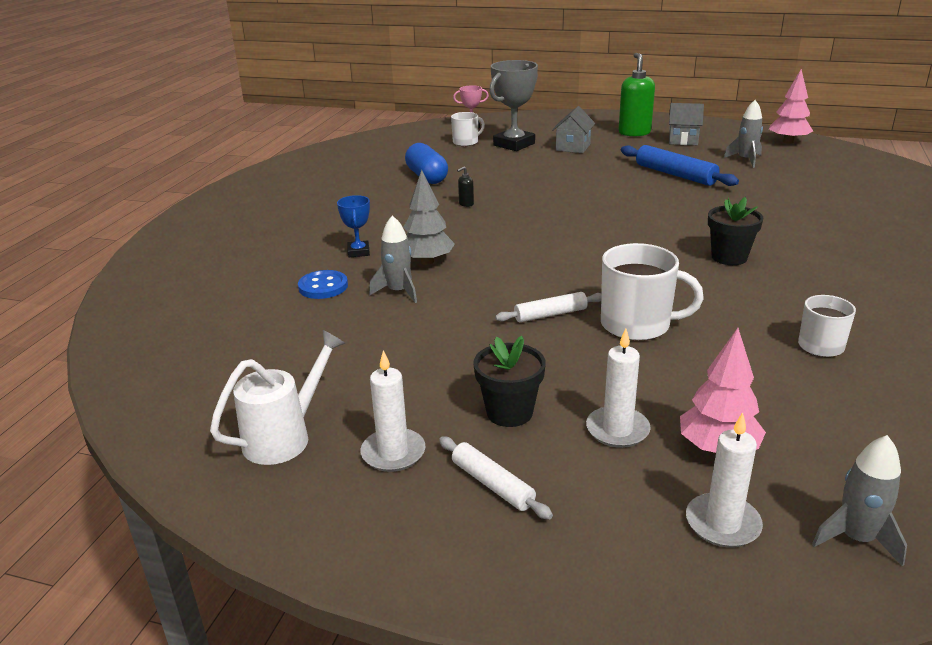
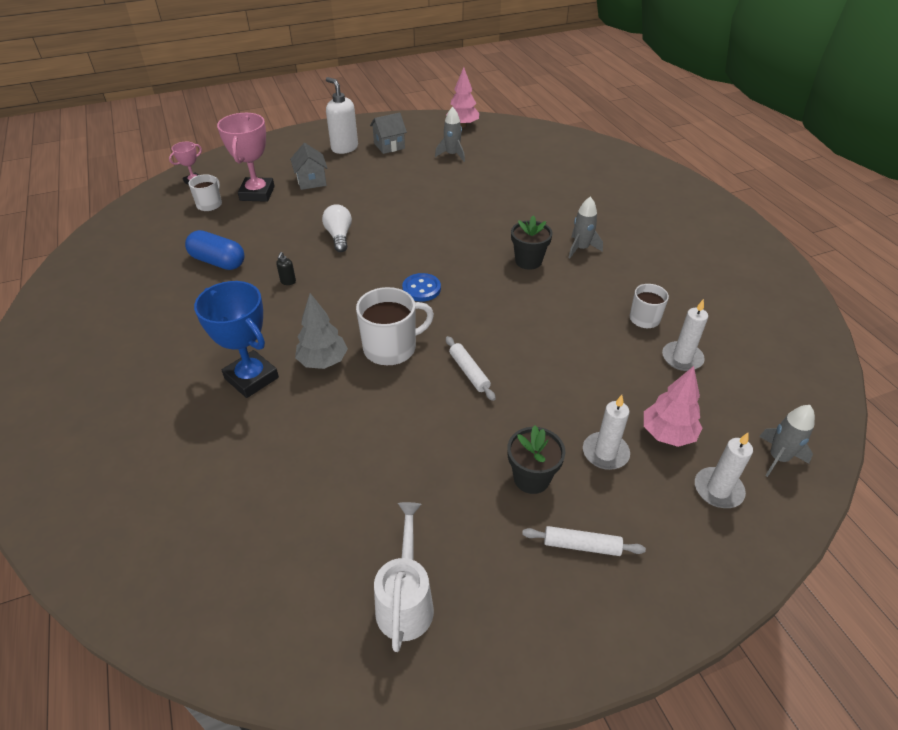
camera: 40 degrees left, 15 degrees up
(323, 286) = (263, 432): blue button -> blue button (421, 289)
(358, 252) = (251, 378): blue trophy -> blue trophy, size x1.91
(393, 453) = (496, 562): white candle -> white candle (682, 358)
(398, 292) = (334, 406): grey rocket -> grey rocket (581, 248)
(514, 144) = (257, 193): grey trophy -> pink trophy
(550, 188) = (339, 236): none -> white light bulb
(550, 314) = (469, 372): white rolling pin -> white rolling pin turned 60 degrees counterclockwise
(634, 133) = (344, 148): green soap dispenser -> white soap dispenser
(637, 325) = (532, 353): white mug -> white mug (391, 348)
(675, 175) = (418, 187): blue rolling pin -> none

